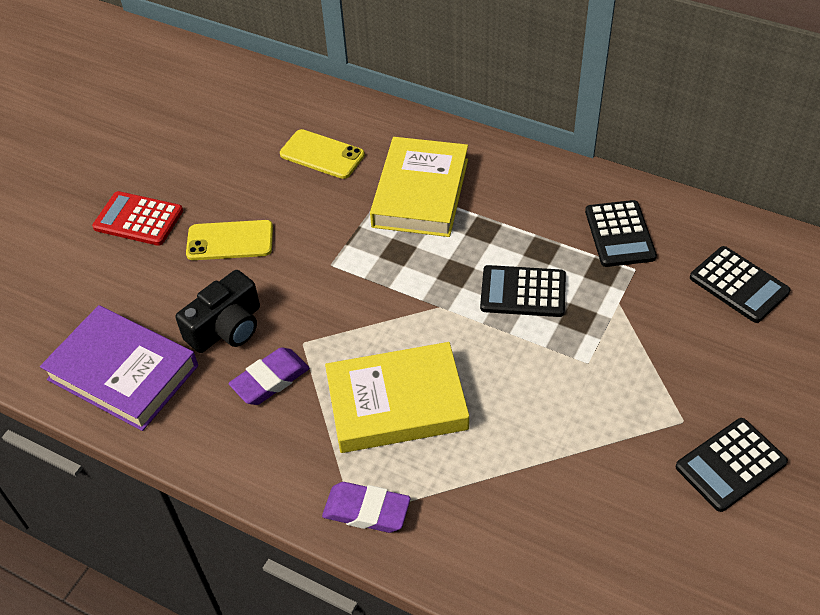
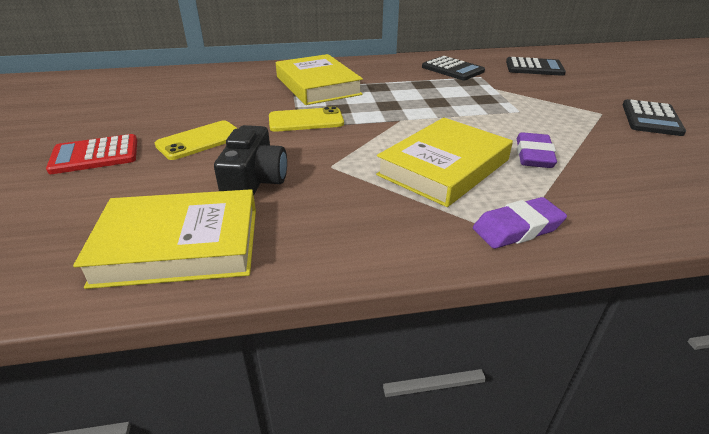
camera: 40 degrees left, 15 degrees down
(123, 372) = (179, 245): purple book -> yellow book
(270, 380) = (332, 193): purple eraser -> purple eraser (533, 155)
(322, 154) = (226, 89): yellow phone -> yellow phone (306, 120)
(523, 292) = (439, 100): black calculator -> none

